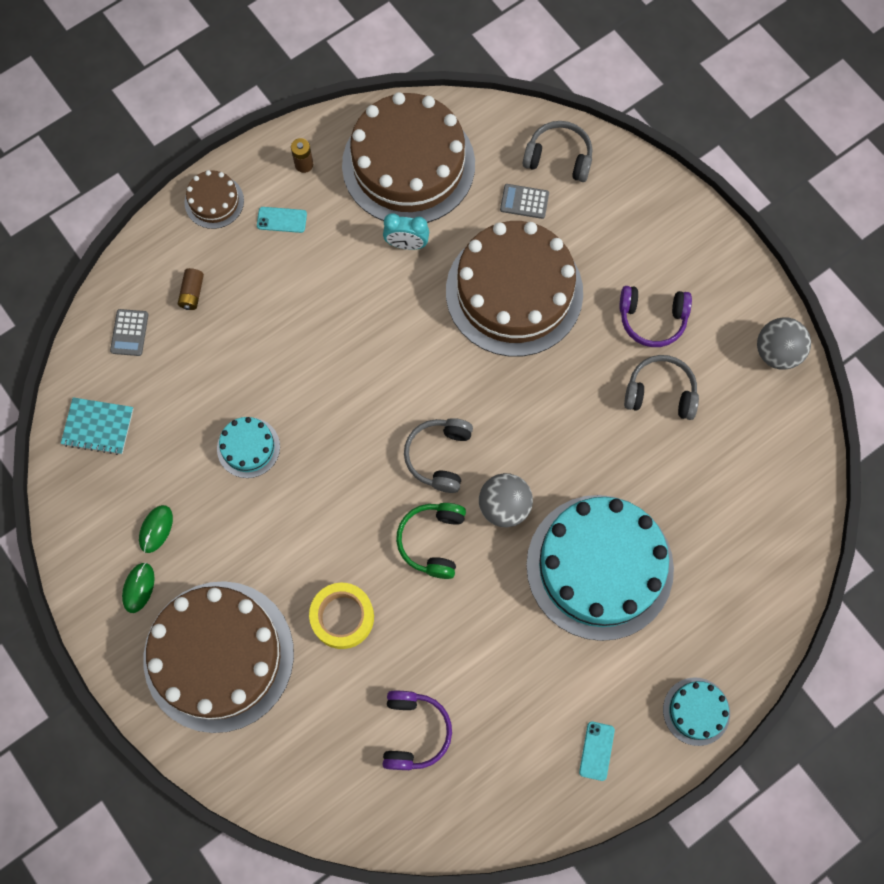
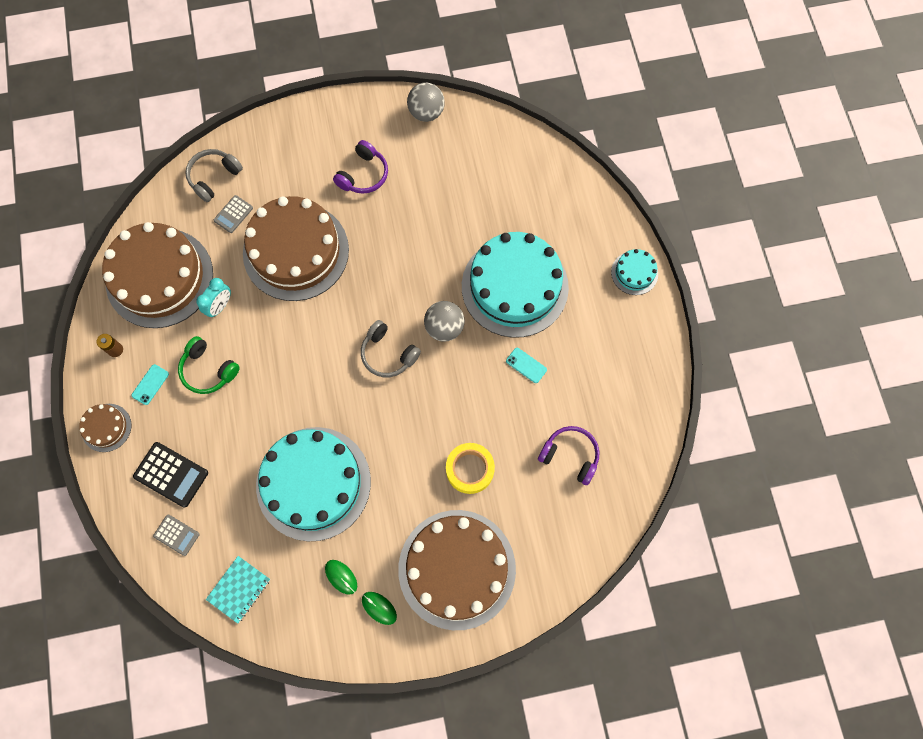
camera: 65 degrees left, 0 degrees up
(192, 293) = (171, 474): brown battery -> black calculator
(248, 447) = (313, 483): turquoise cake -> turquoise cake, size x2.27
(432, 541) = (445, 385): green headphones -> green headphones (208, 370)
(596, 751) = (633, 345): turquoise phone -> turquoise phone (526, 365)
(660, 393) = (417, 194): grey headphones -> none

